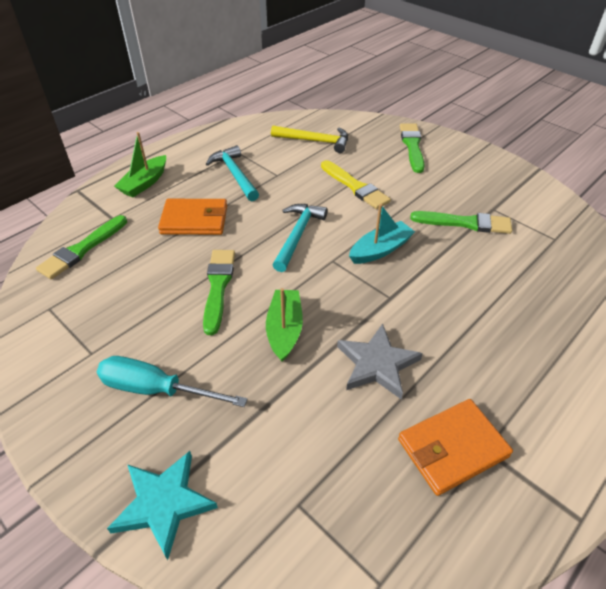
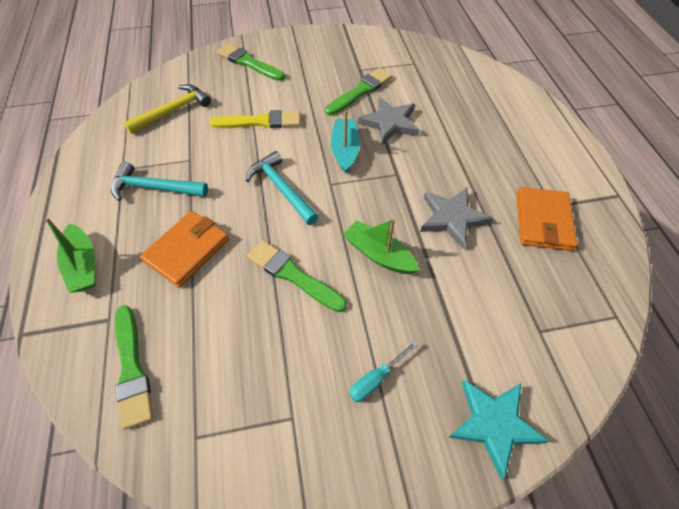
camera: 55 degrees left, 10 degrees up
(156, 389) = (376, 379): turquoise screwdriver -> turquoise screwdriver, size x0.57
(449, 261) = (390, 123): none -> grey star

